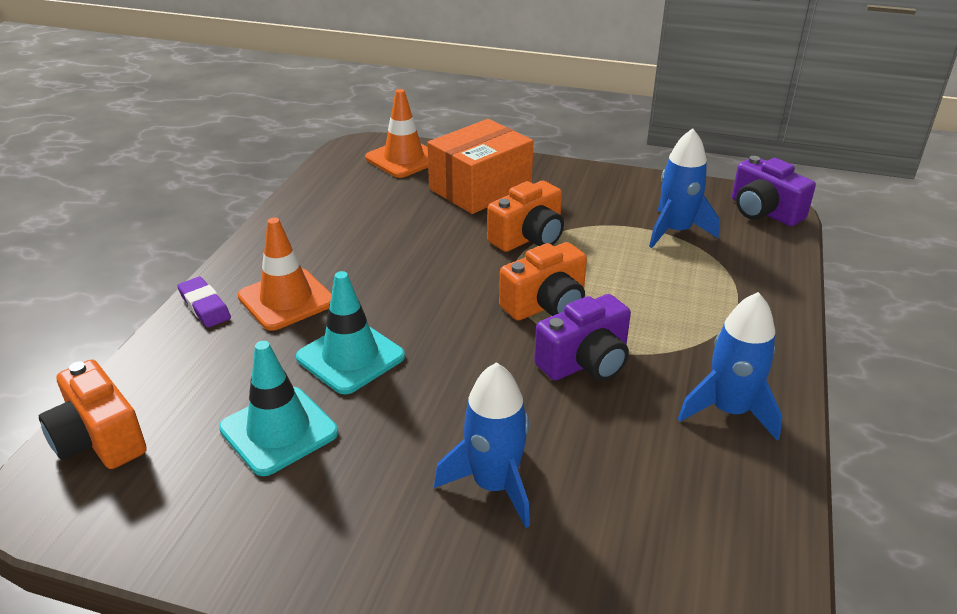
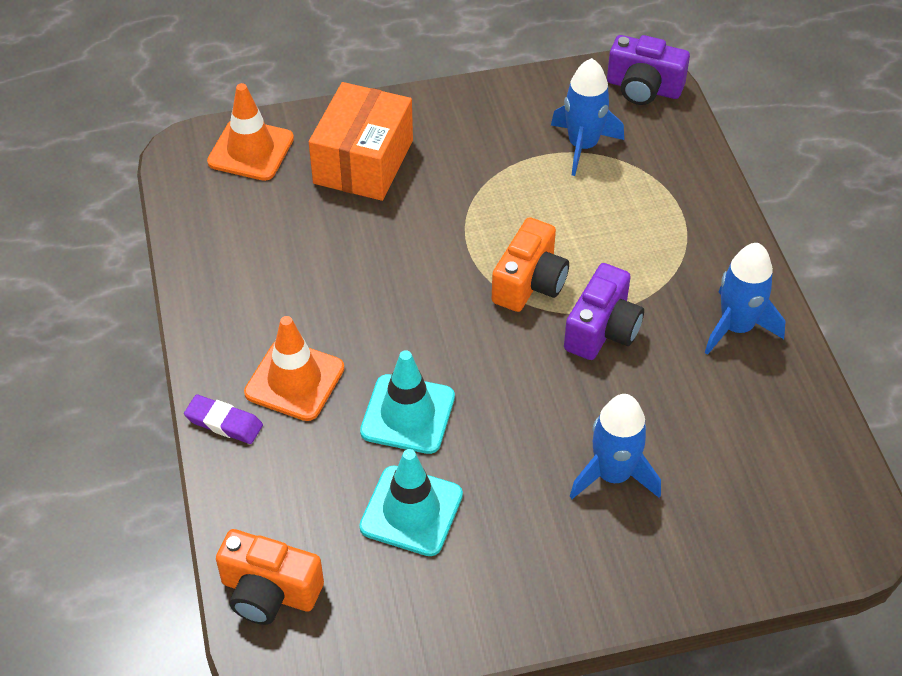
camera: 30 degrees left, 15 degrees up
(529, 237) = (458, 209): orange camera -> none

